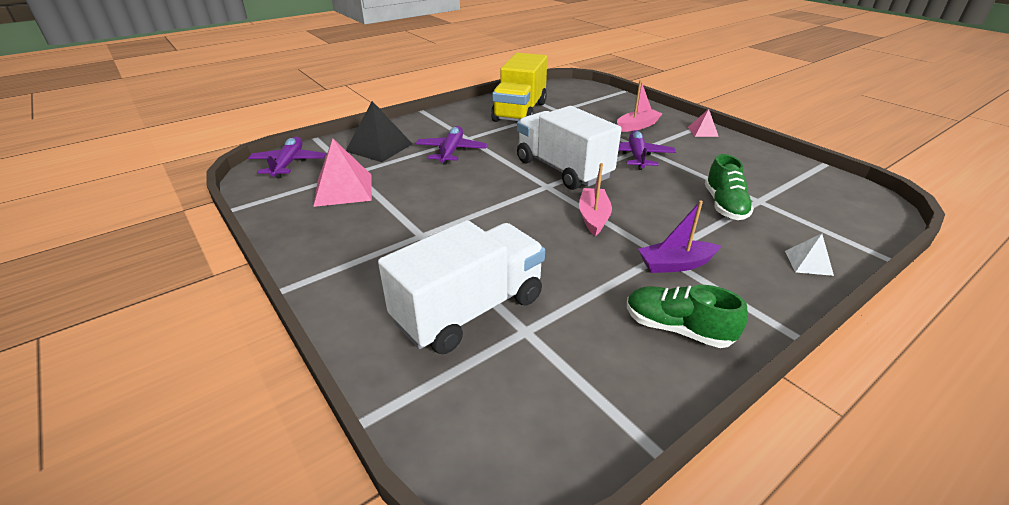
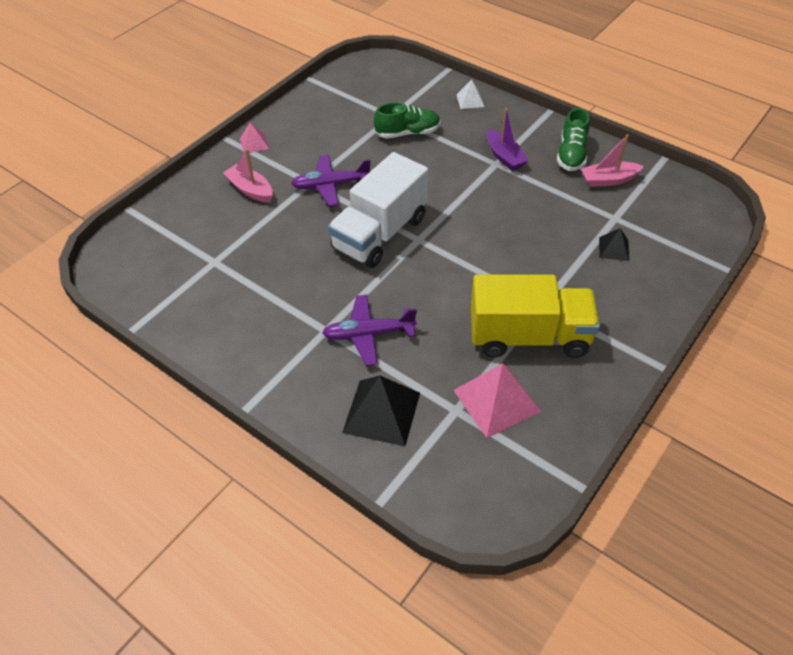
camera: 105 degrees left, 15 degrees up
(289, 163) = (462, 494): purple plane -> none
(469, 310) = (613, 248): white truck -> black pyramid
(520, 112) = (226, 298): yellow truck -> yellow truck (529, 336)
(593, 217) = (461, 202): pink boat -> pink boat (608, 180)

